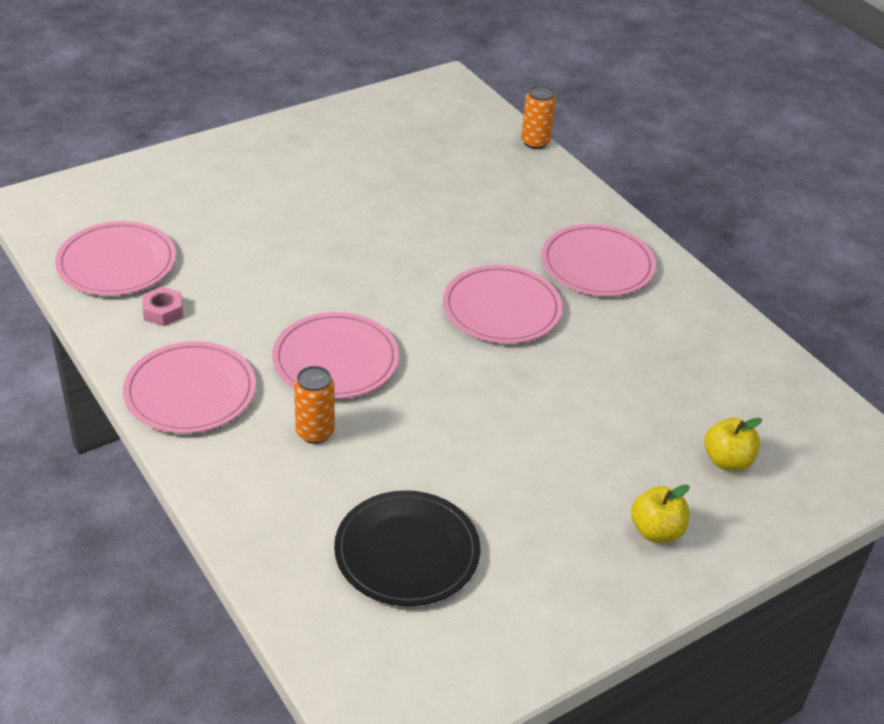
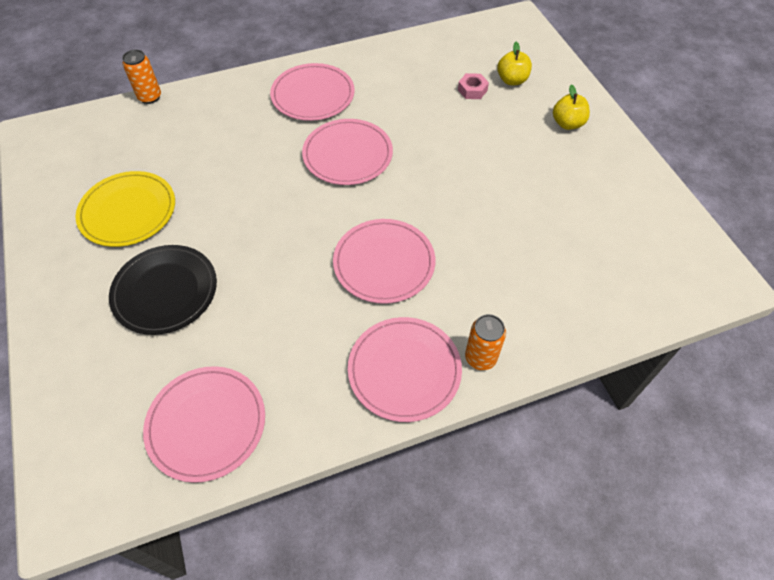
camera: 75 degrees left, 15 degrees up
(163, 311) = (292, 385): pink nut -> pink nut (472, 90)
(315, 432) = (463, 286): orange can -> orange can (480, 358)
(361, 164) = (128, 211): none -> yellow plate
(407, 552) = (583, 248): black plate -> black plate (165, 291)

